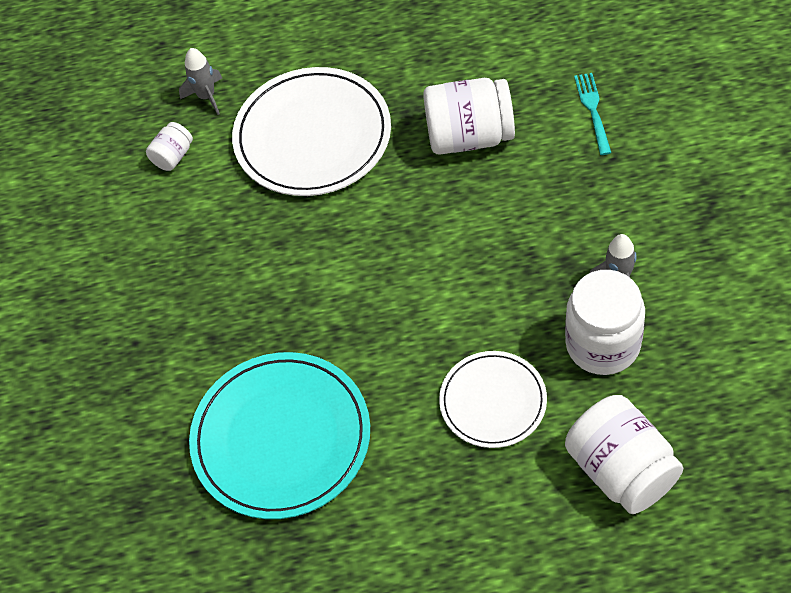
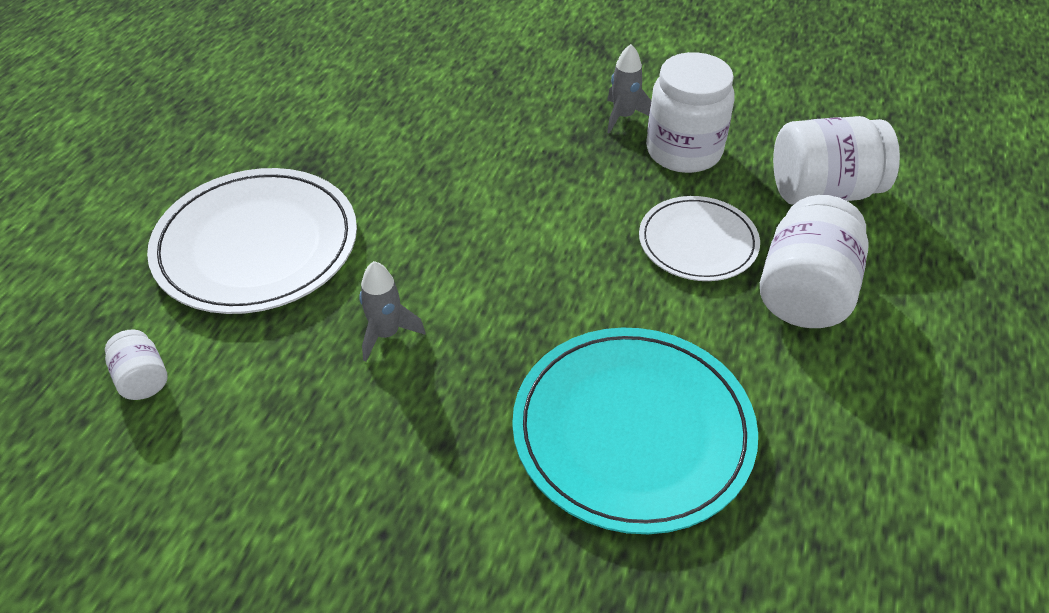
camera: 70 degrees left, 10 degrees down
(206, 96) = (95, 312): grey rocket -> grey rocket (386, 334)
(469, 136) = (381, 139): white jar -> white jar (804, 292)
(593, 111) = (434, 61): turquoise fork -> none

